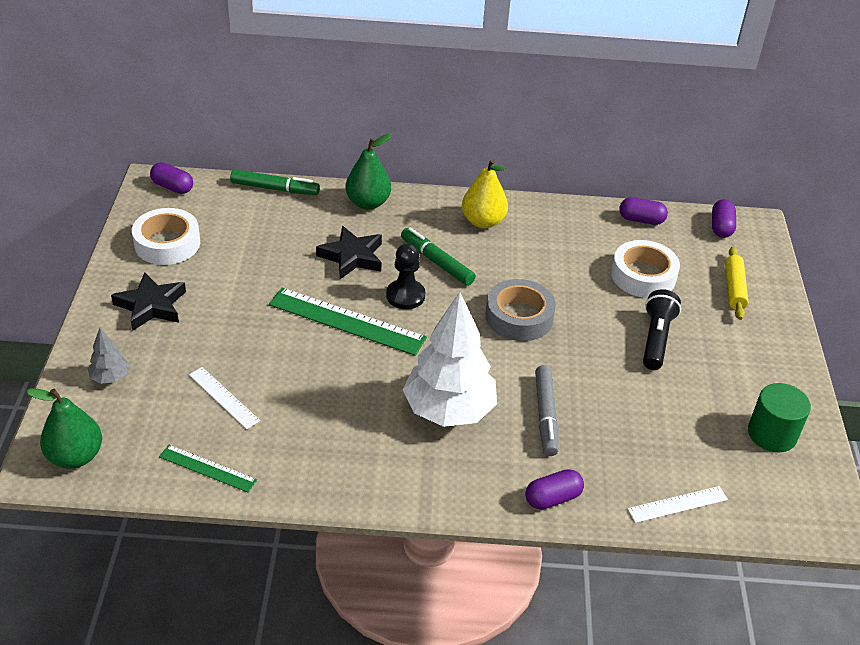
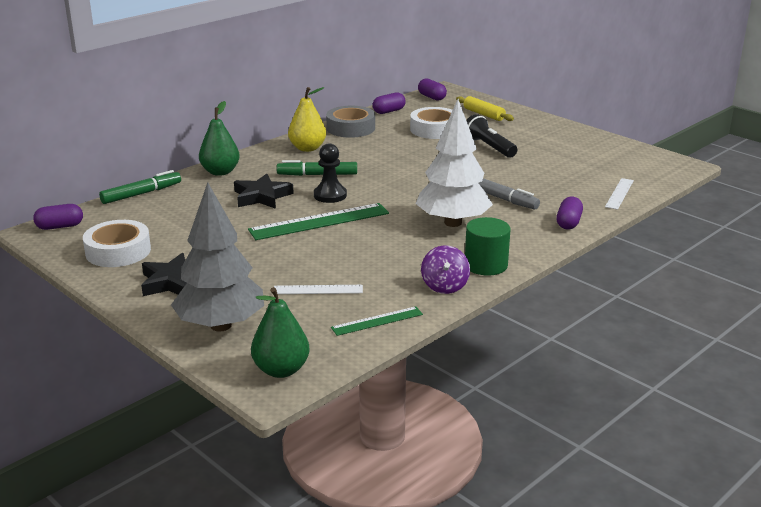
camera: 45 degrees left, 15 degrees down
(110, 377) = (221, 325): grey tree -> grey tree, size x2.29
(315, 477) = (444, 286): none -> purple spinning top
(519, 317) = (409, 172): grey tape -> grey tape (350, 128)
(772, 434) = (602, 151): green cylinder -> green cylinder (486, 265)

